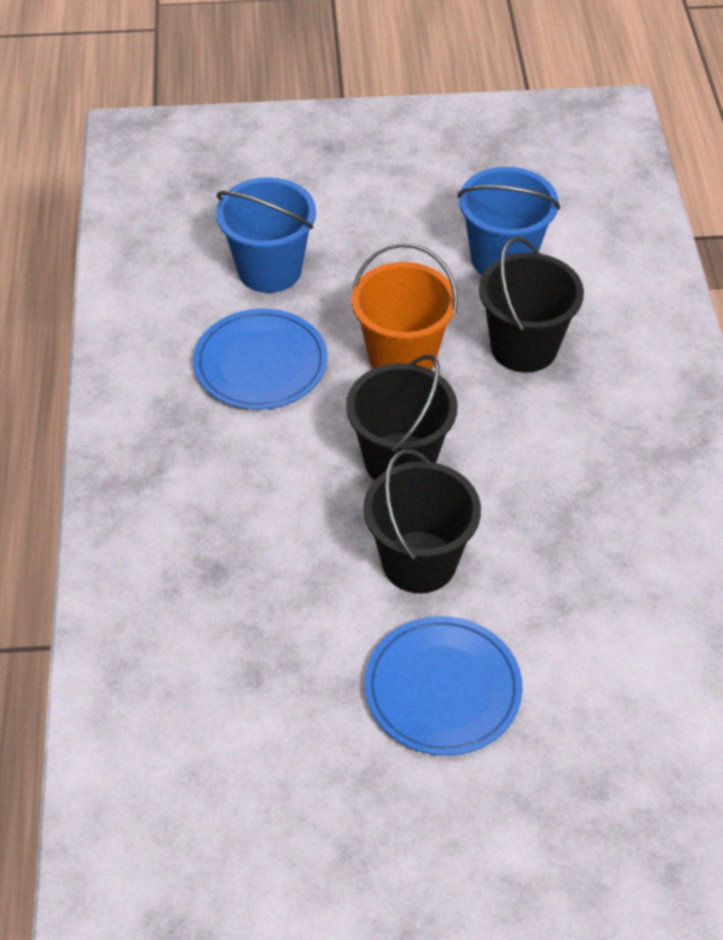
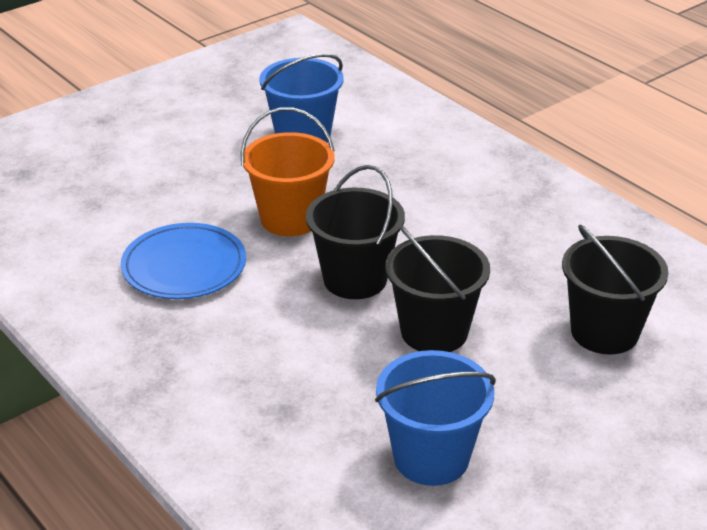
camera: 35 degrees left, 15 degrees down
(269, 270) = (130, 207): blue bucket -> blue bucket (431, 457)
(443, 689) = (534, 398): blue plate -> none
(524, 347) = (372, 179): black bucket -> black bucket (604, 332)

